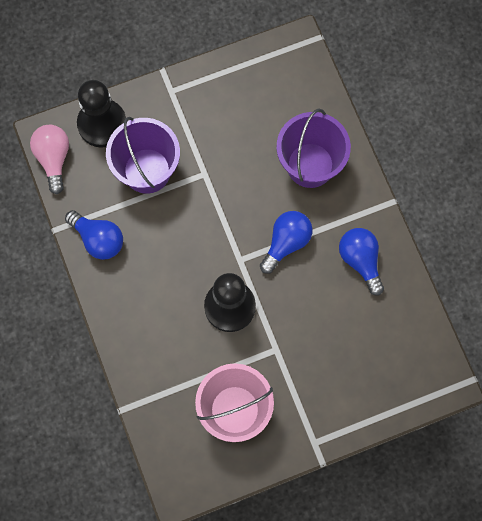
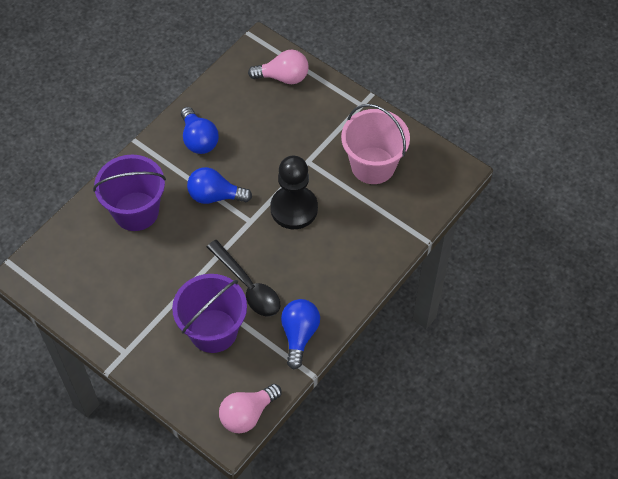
camera: 120 degrees left, 15 degrees down
(102, 124) = (190, 392): black pawn -> none
(173, 222) = (248, 286): none -> black spoon
(360, 260) = (199, 139): blue light bulb -> blue light bulb turned 60 degrees counterclockwise
(393, 383) = (283, 77): none -> pink light bulb

